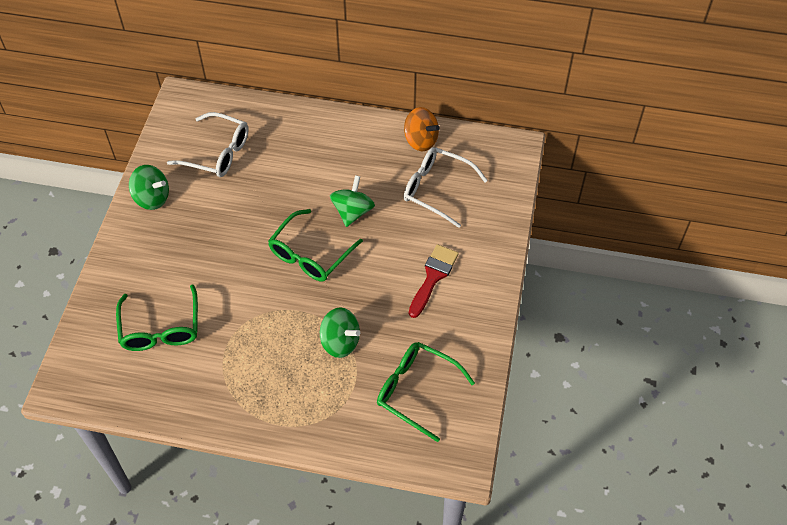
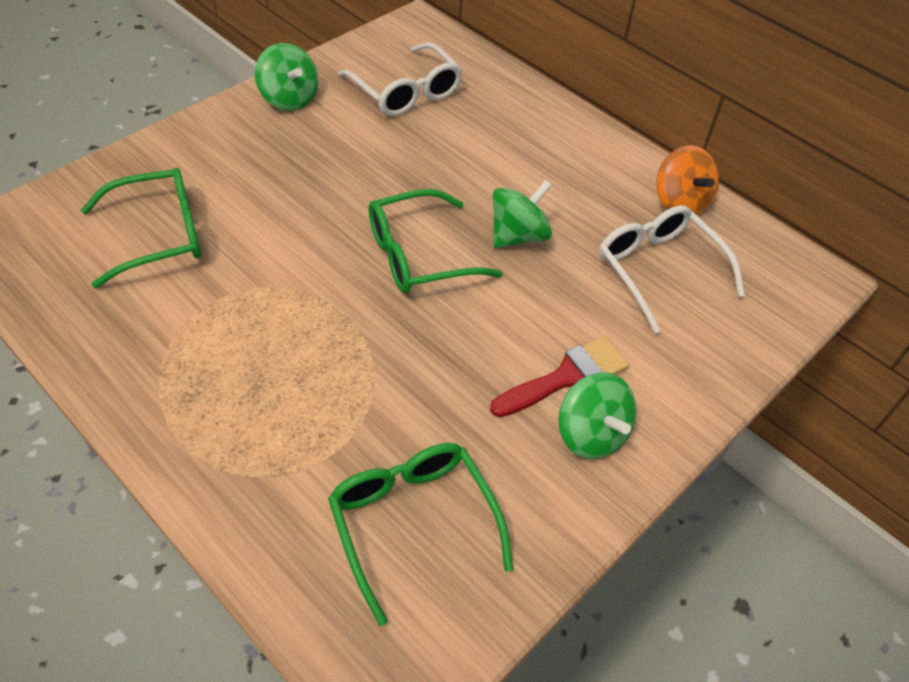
camera: 30 degrees right, 5 degrees down
(161, 328) = (159, 235): green glasses -> green glasses turned 135 degrees counterclockwise
(340, 342) = (362, 385): green spinning top -> green spinning top (591, 434)

